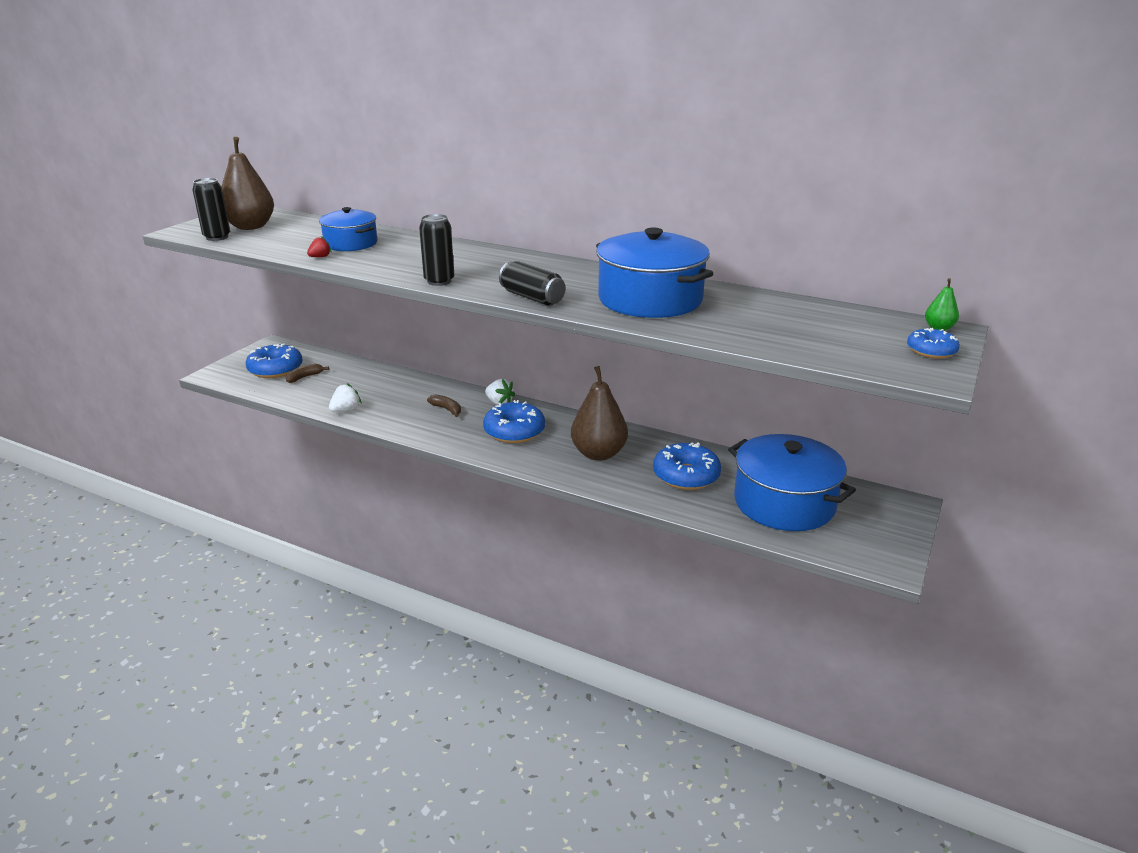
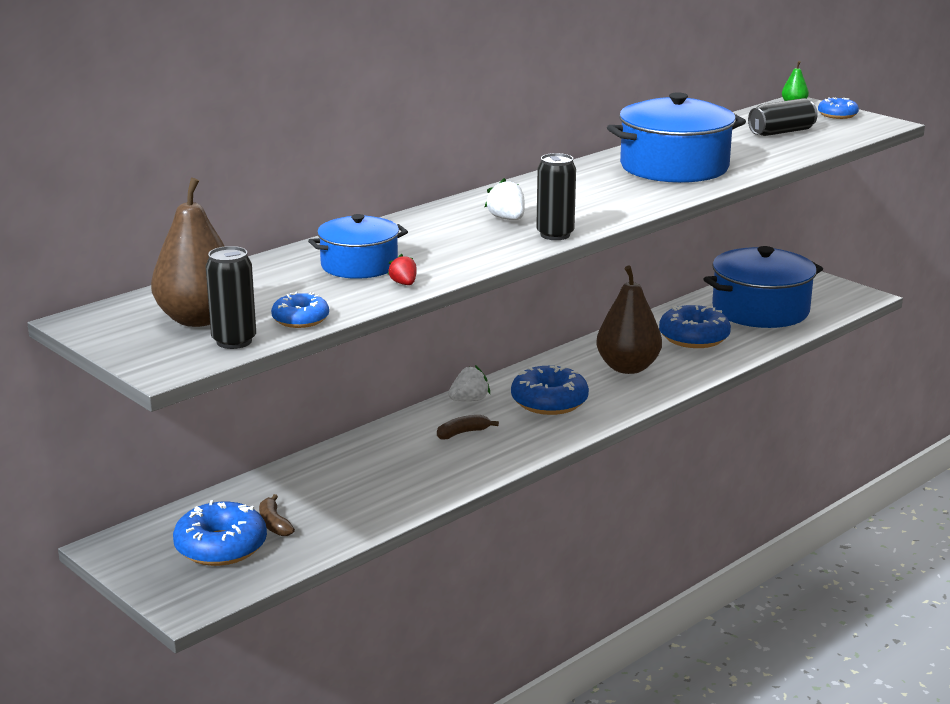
camera: 70 degrees left, 5 degrees down
(252, 244) = (300, 319): none -> blue donut
(346, 410) = (413, 499): white strawberry -> white strawberry (507, 219)
(532, 297) = (638, 204): black can -> black can (781, 132)

